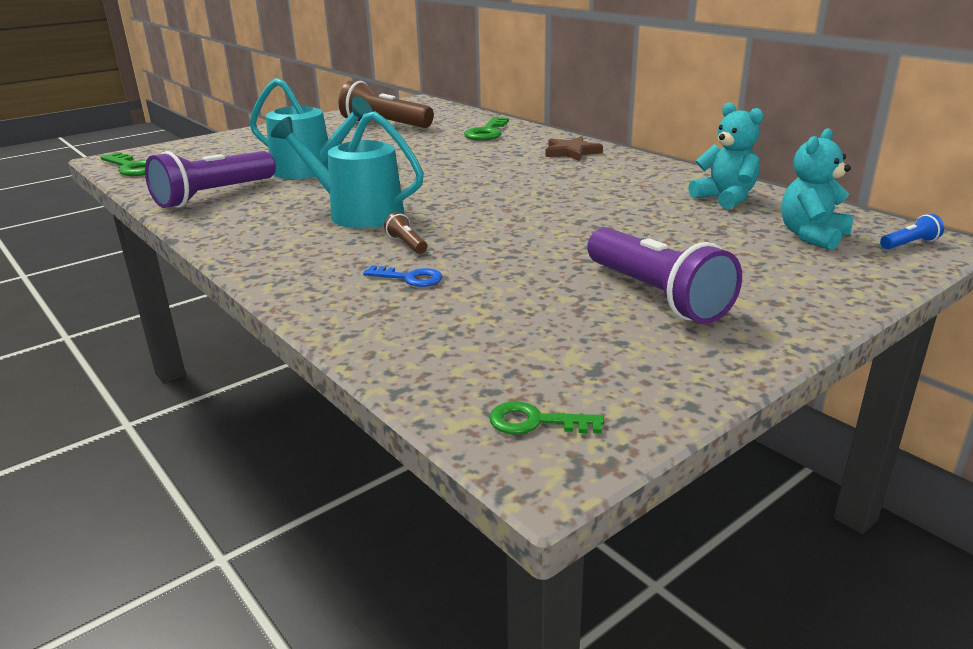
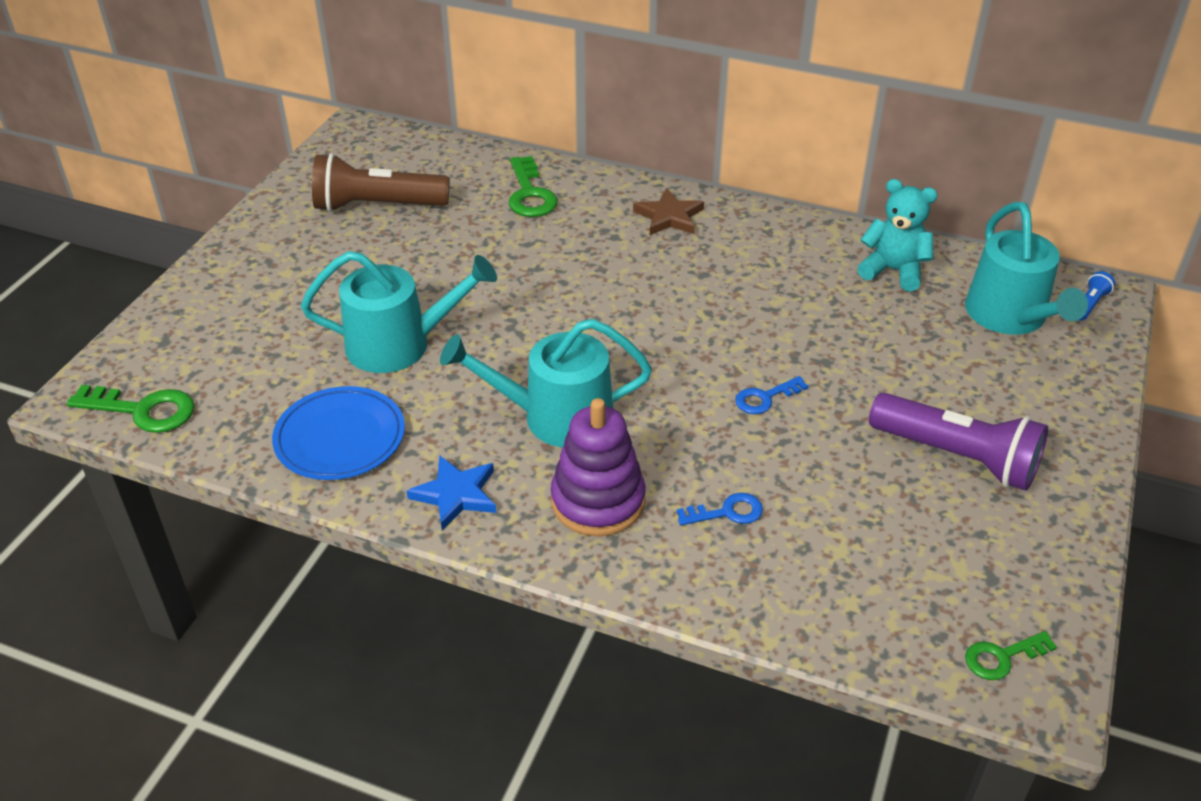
camera: 30 degrees left, 15 degrees up
(213, 195) = (340, 438): purple flashlight -> blue plate
(239, 230) = (456, 494): none -> blue star
(324, 252) = (598, 501): none -> purple stacking toy
(406, 244) = (667, 456): brown flashlight -> none
(525, 234) = (765, 398): none -> blue key
(812, 236) = (1010, 317): turquoise teddy bear -> turquoise watering can

